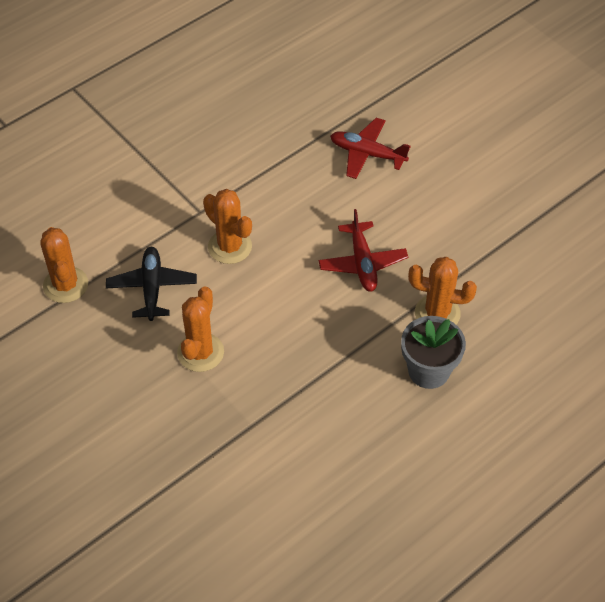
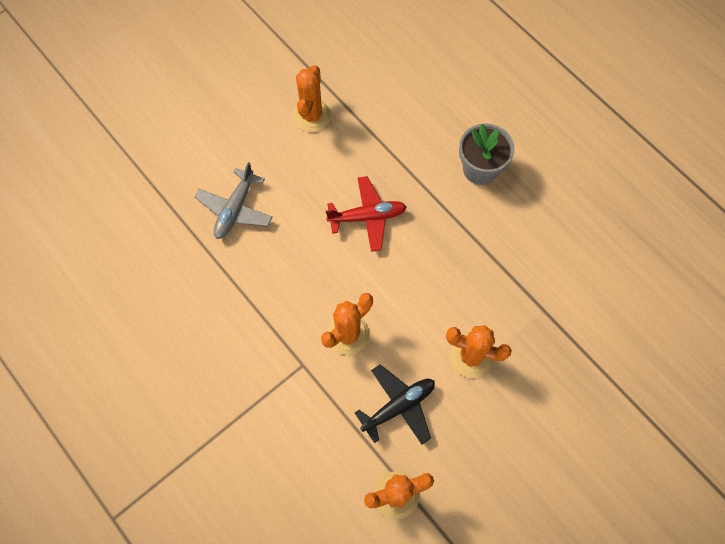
camera: 90 degrees left, 15 degrees up
(152, 288) = (398, 406): black plane -> black plane turned 150 degrees clockwise
(367, 154) = (235, 209): red plane -> grey plane
(437, 313) = (421, 159): orange cactus -> orange cactus (311, 115)

